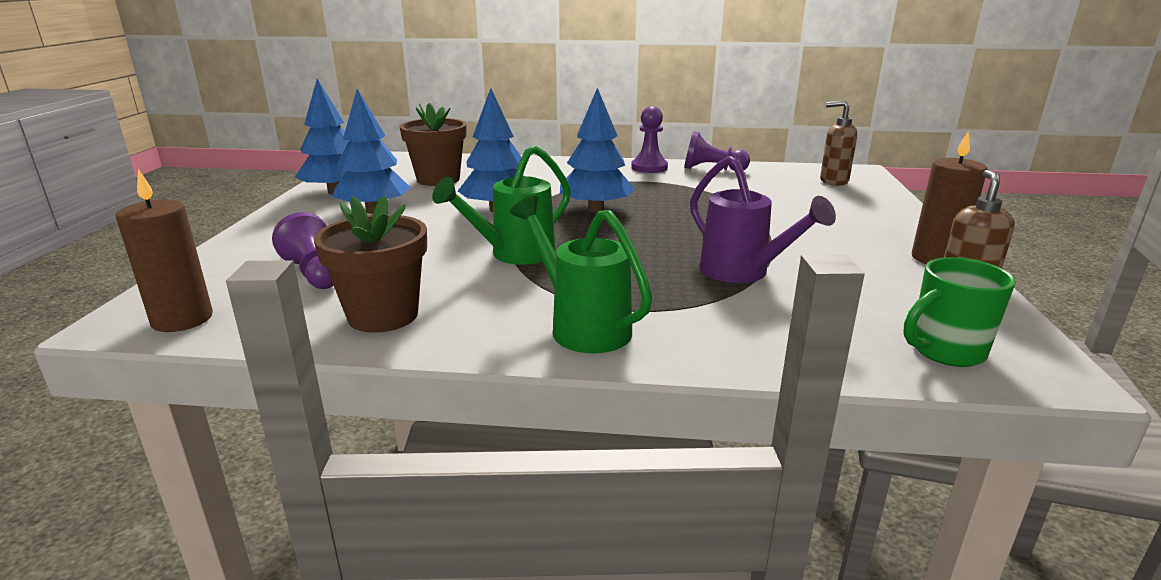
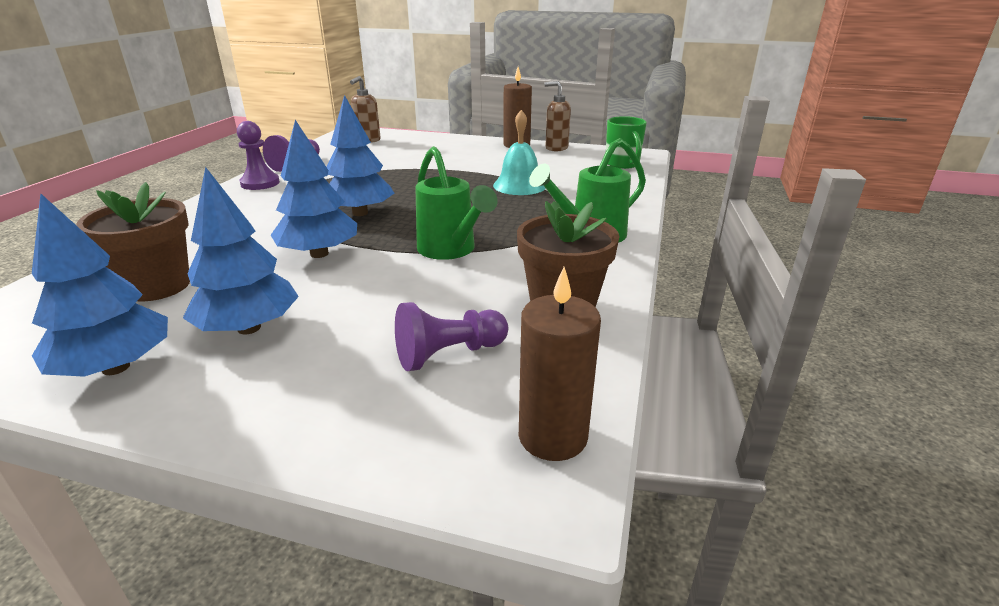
camera: 80 degrees left, 5 degrees up
(742, 273) = (519, 185): purple watering can -> turquoise bell

